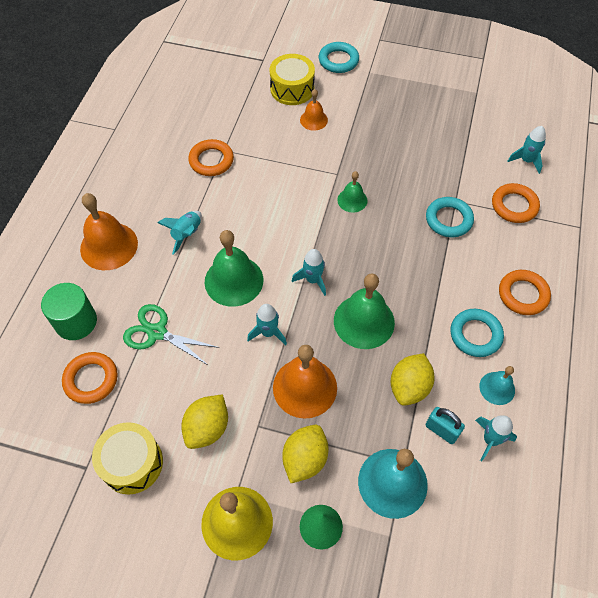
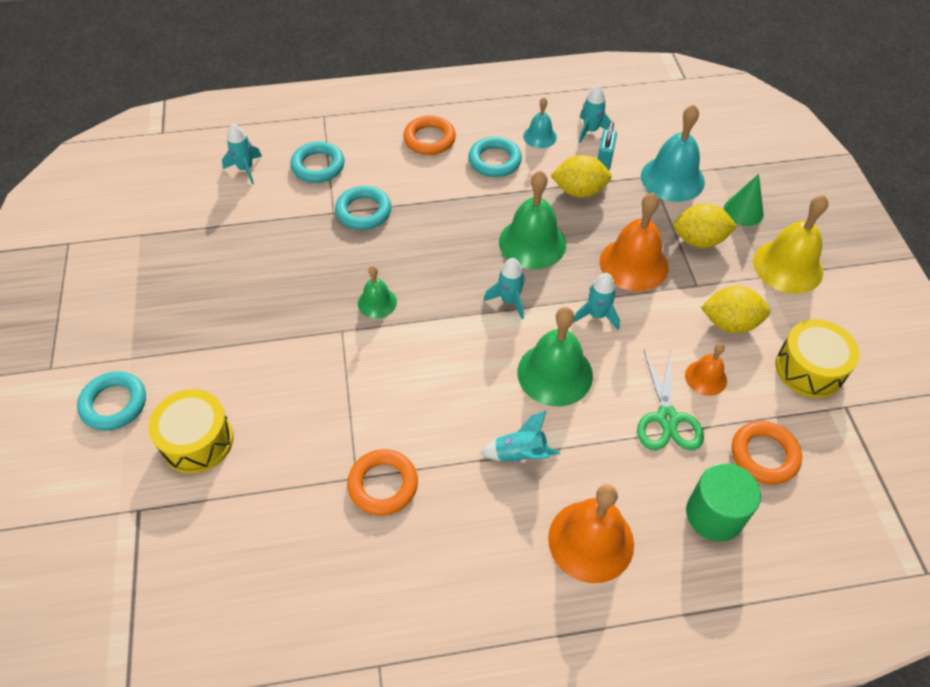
camera: 115 degrees left, 5 degrees down
(313, 120) = (253, 390): orange bell -> orange bell (705, 377)
(514, 206) = (318, 166): orange ring -> turquoise ring

